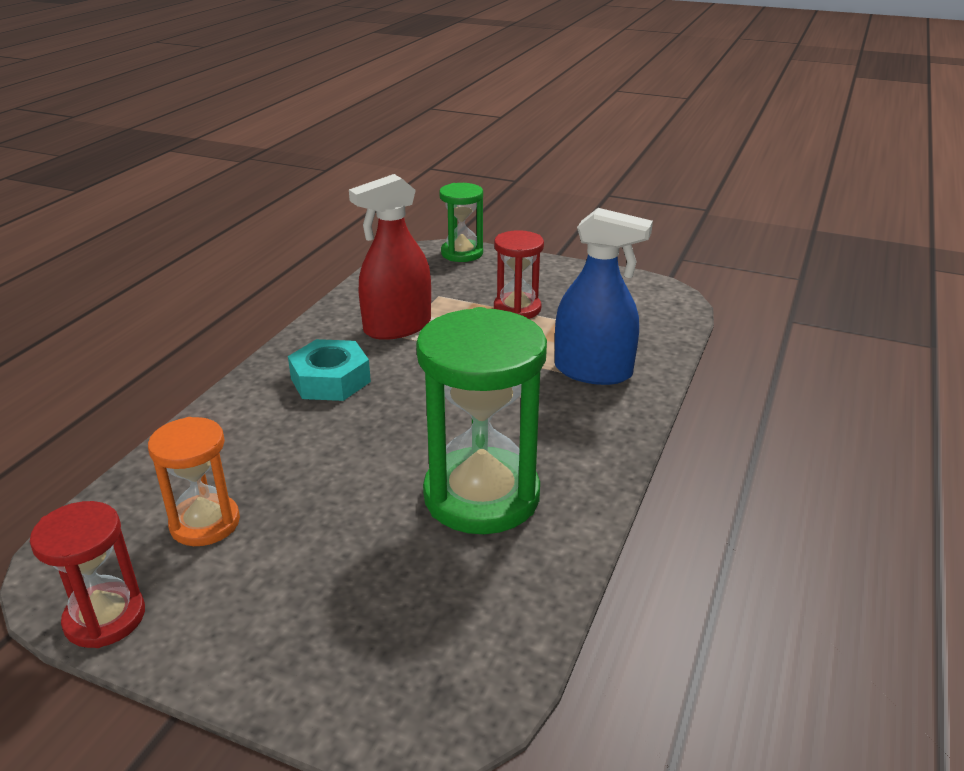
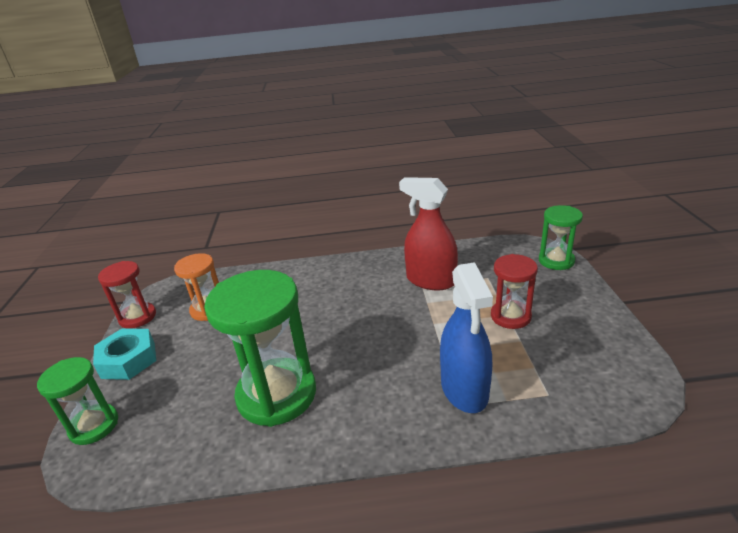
camera: 65 degrees right, 0 degrees up
(330, 380) = (352, 285): turquoise nut -> turquoise nut (128, 360)
(370, 703) = (94, 426): none -> green hourglass

